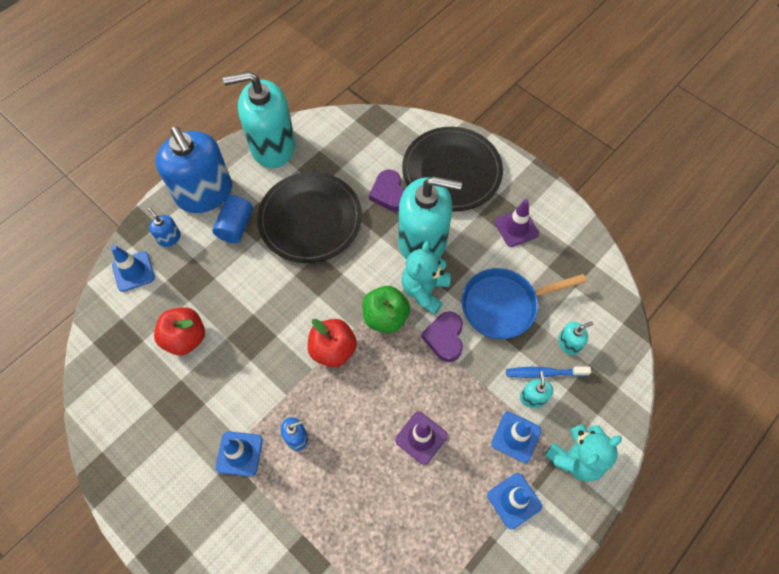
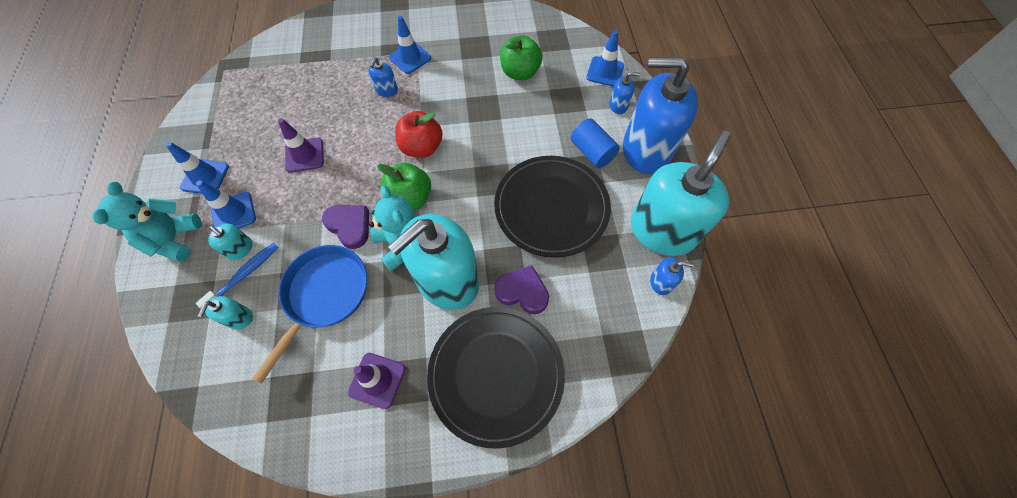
camera: 130 degrees right, 0 degrees up
(185, 338) = (520, 73): red apple -> green apple
(313, 127) = (661, 282): none -> blue soap dispenser

